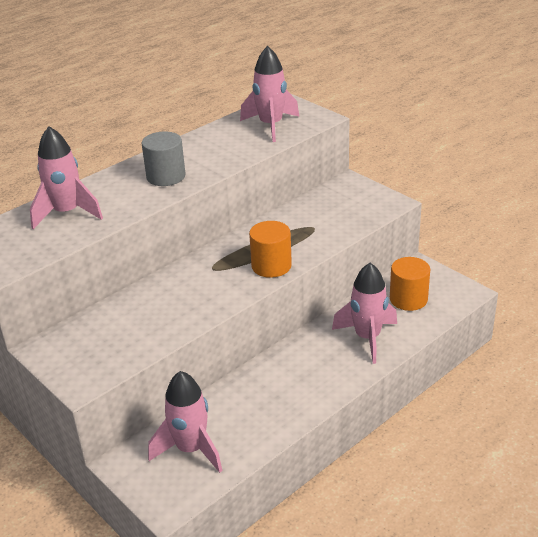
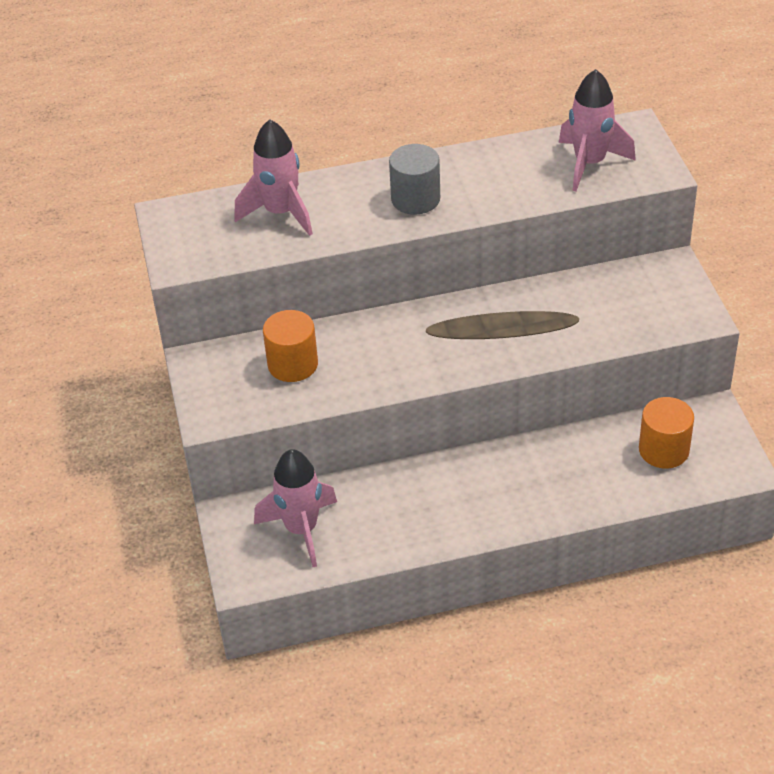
camera: 30 degrees right, 10 degrees up
(271, 266) = (491, 353): orange cylinder -> orange cylinder (293, 364)
(367, 338) = (576, 480): pink rocket -> none

